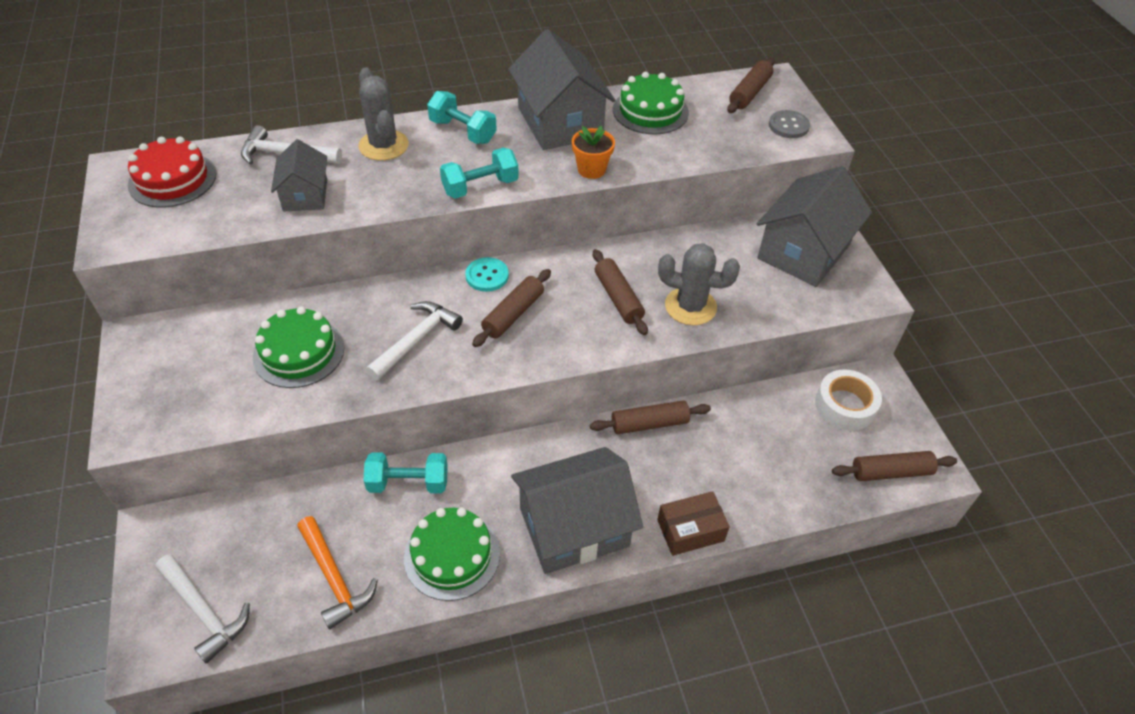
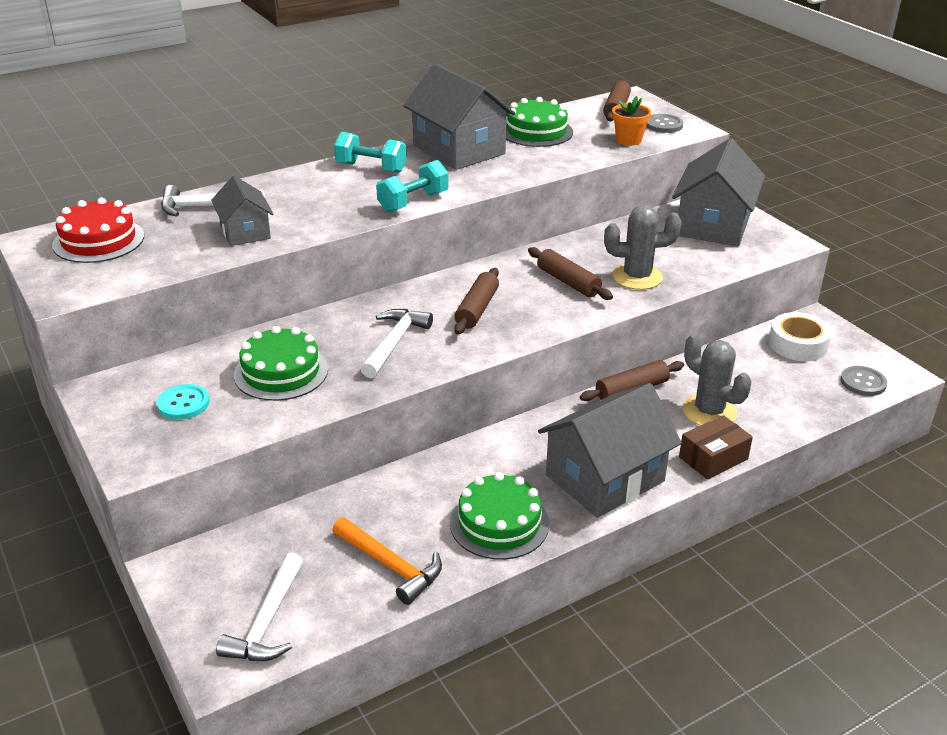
camera: 15 degrees left, 15 degrees down
(204, 611) = (267, 622): white hammer -> white hammer turned 75 degrees clockwise
(383, 145) = (300, 187): grey cactus -> grey cactus (709, 411)
(408, 483) = (424, 478): turquoise dumbbell -> none
(487, 276) = (435, 286): turquoise button -> turquoise button (183, 403)
(591, 169) = (509, 176): orange flower pot -> orange flower pot (628, 140)
(891, 472) = (863, 382): brown rolling pin -> grey button

